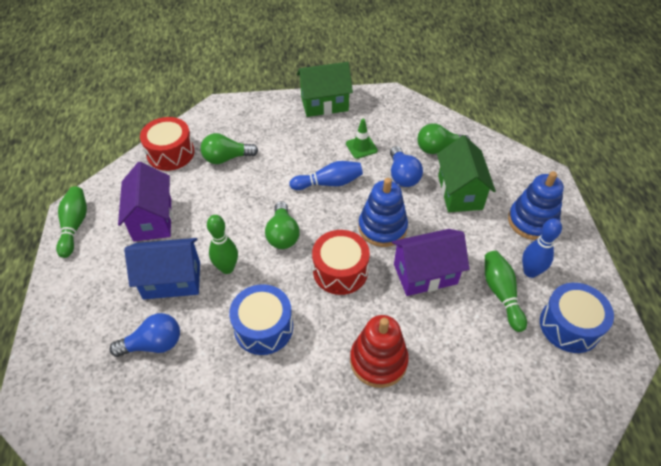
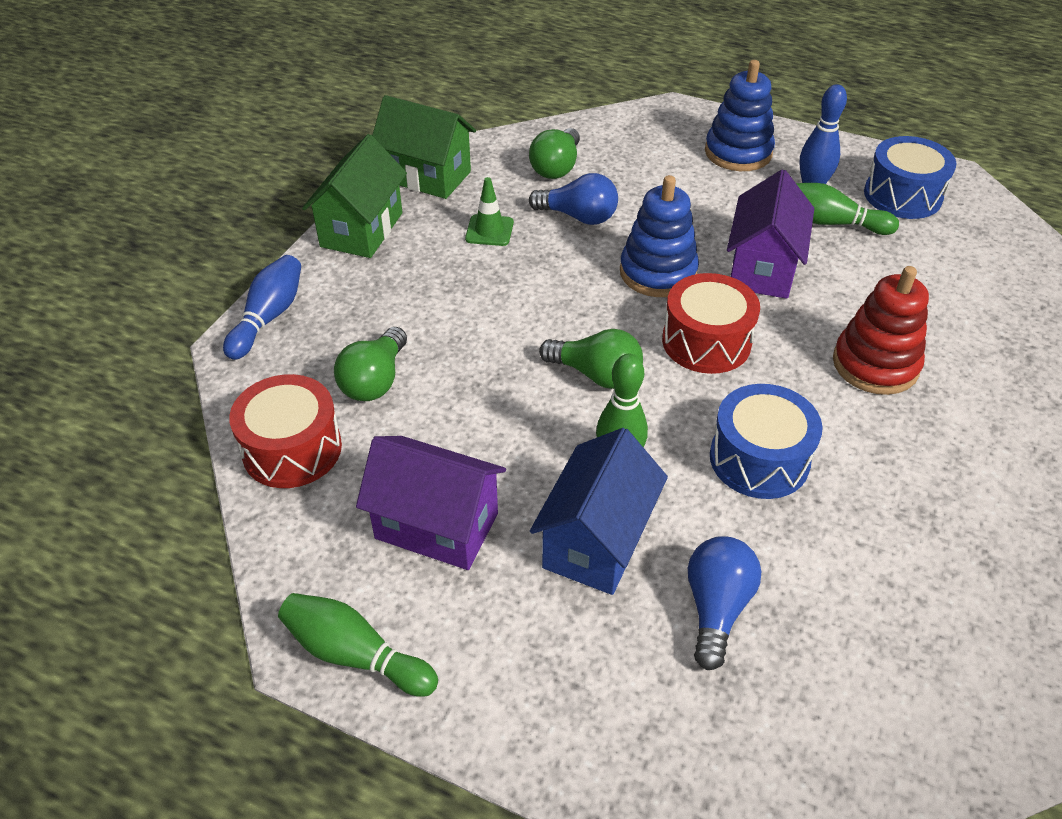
camera: 60 degrees left, 5 degrees down
(329, 183) = (533, 289): blue bowling pin -> blue bowling pin (268, 317)
(460, 192) = (649, 184): green house -> green house (427, 176)

